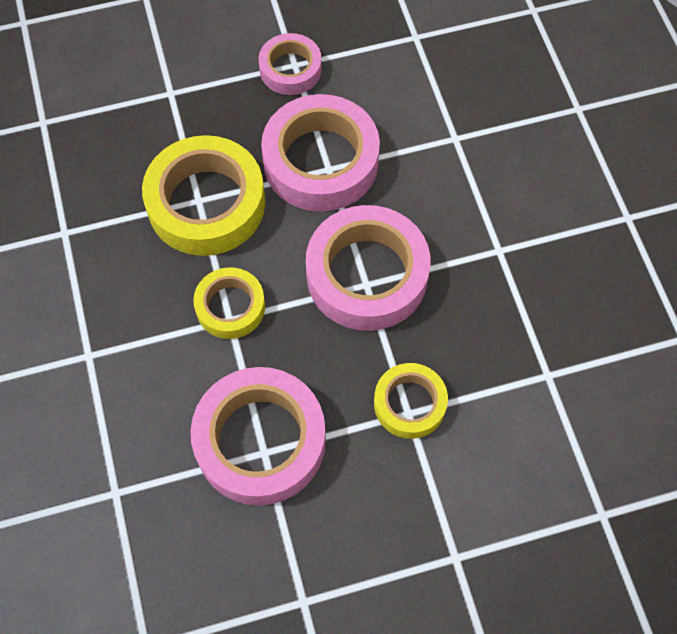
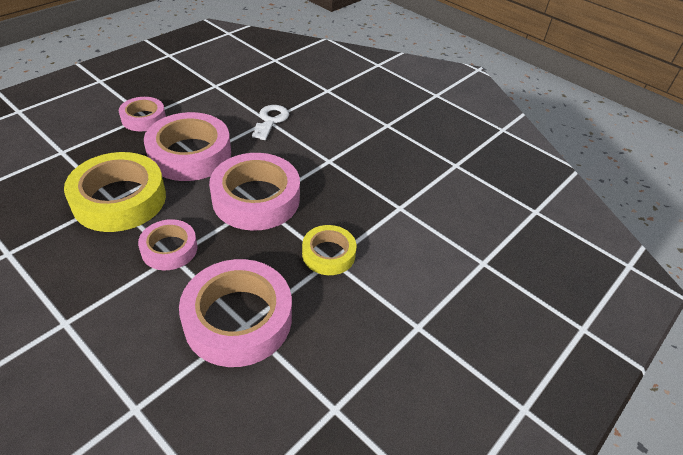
camera: 35 degrees left, 20 degrees down
(230, 307) = (169, 249): yellow tape -> pink tape
(459, 140) = (271, 120): none -> white key

